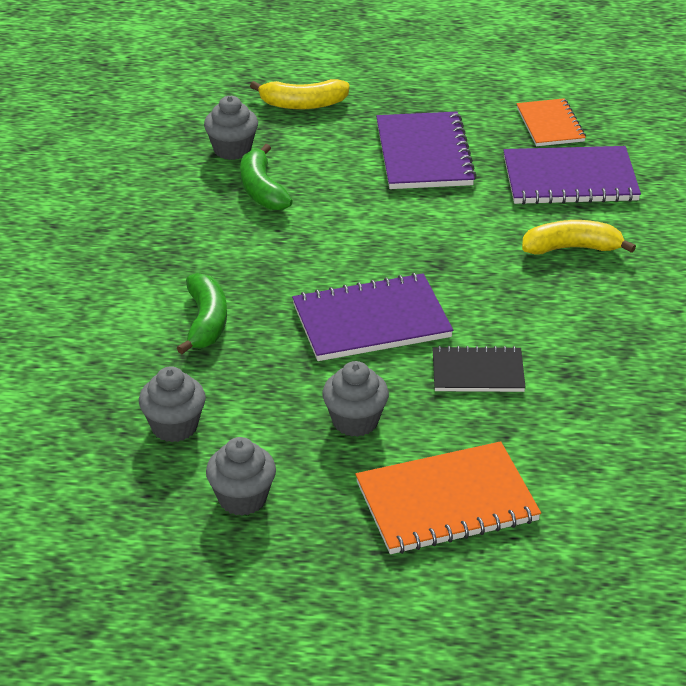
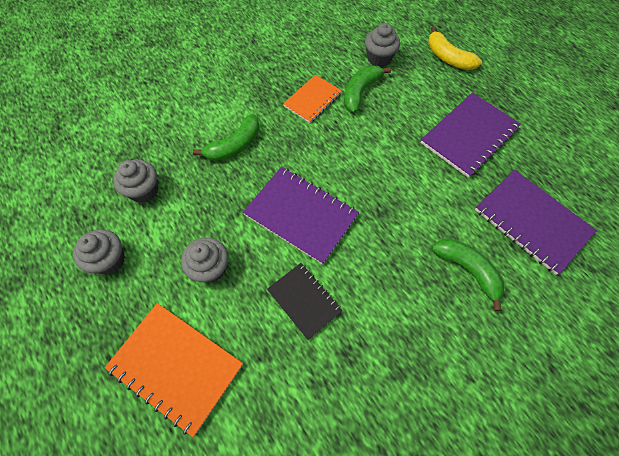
camera: 50 degrees right, 25 degrees up
(550, 125) = (569, 174): orange notebook -> orange notebook (312, 100)
(571, 248) = (467, 270): yellow banana -> green banana

